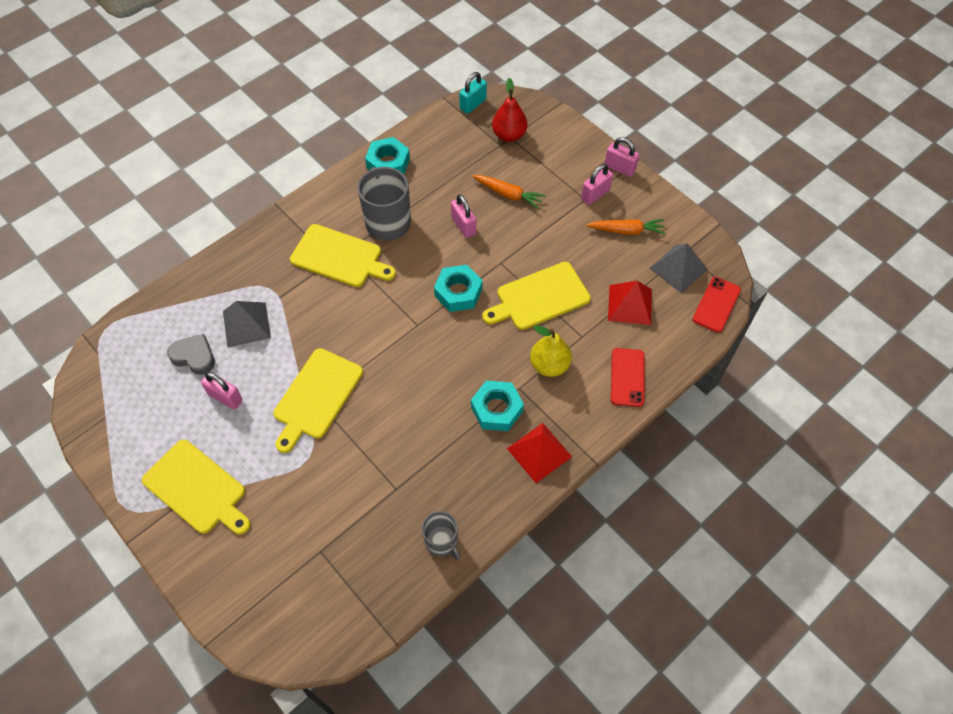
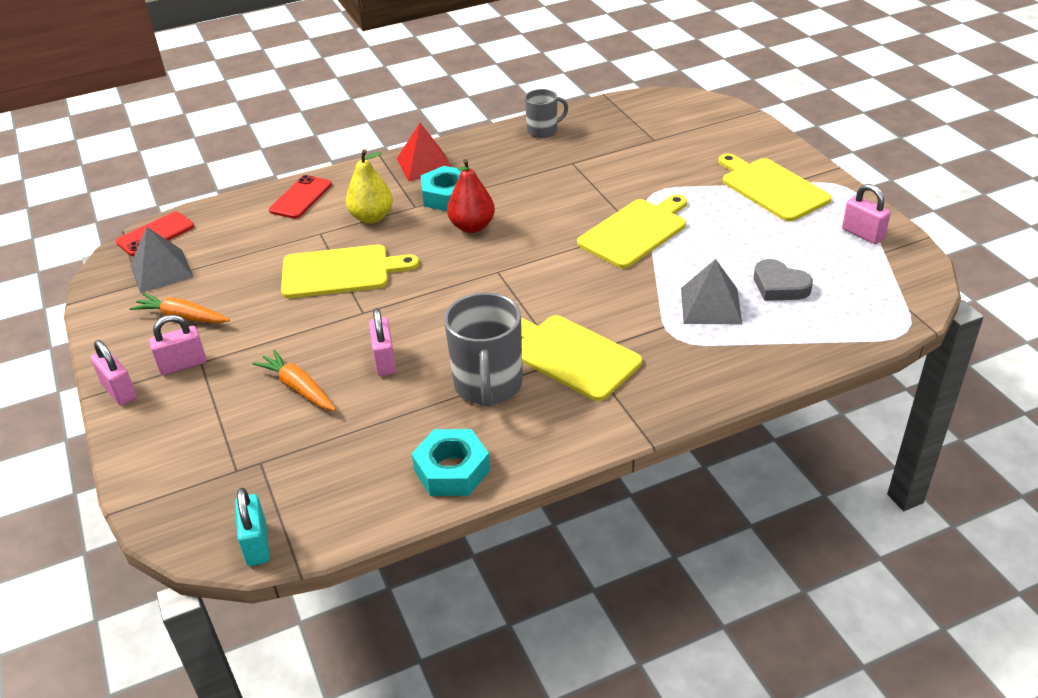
camera: 160 degrees left, 20 degrees down
(225, 397) = (740, 246): pink padlock -> pink padlock (862, 234)
(442, 542) = (543, 130): grey mug -> grey mug turned 90 degrees clockwise
(458, 292) = (433, 292): turquoise nut -> none
(473, 104) = (257, 544): turquoise padlock -> turquoise padlock turned 75 degrees counterclockwise
(509, 135) = (236, 474): red pear -> red pear (472, 226)
(630, 304) = (246, 249): red pyramid -> none

